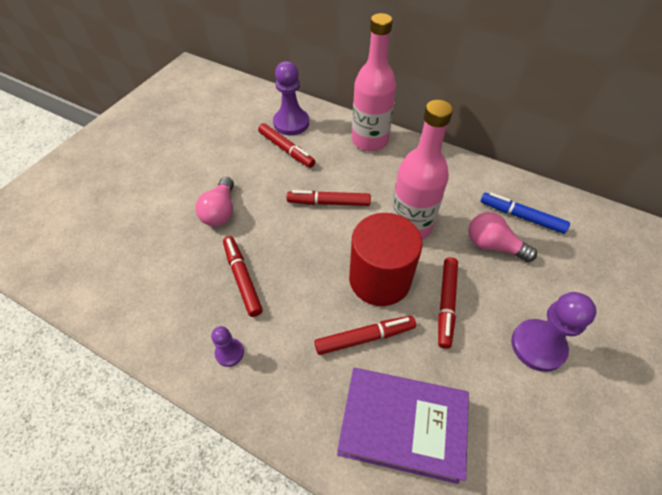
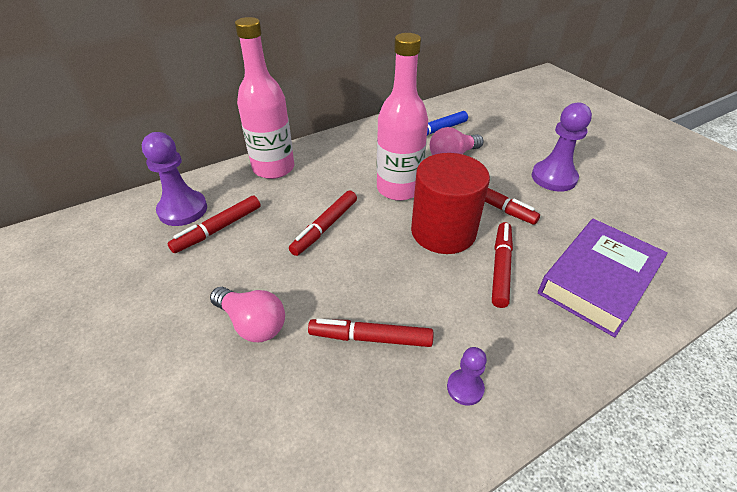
camera: 60 degrees left, 10 degrees down
(286, 149) = (218, 229): red marker -> red marker turned 150 degrees clockwise

